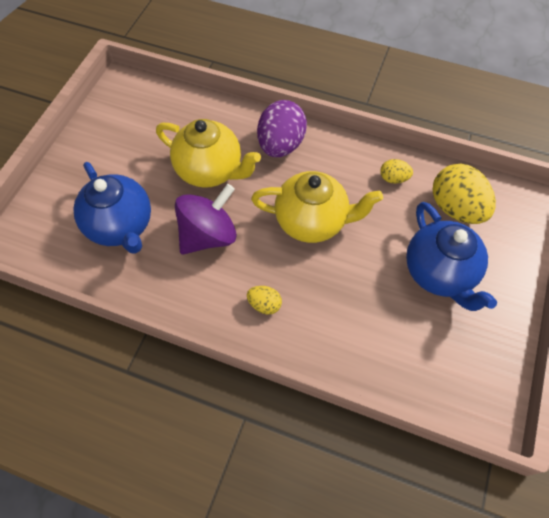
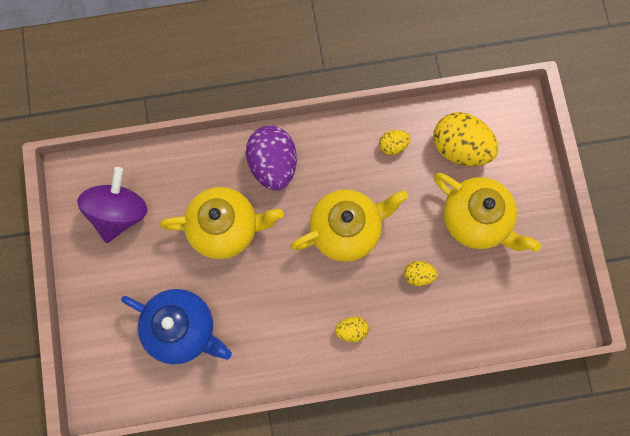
camera: 30 degrees left, 15 degrees up
(208, 235) = (265, 294): purple spinning top -> purple spinning top (119, 212)
(356, 291) = (418, 275): none -> yellow egg
(439, 273) = (476, 220): blue teapot -> yellow teapot

